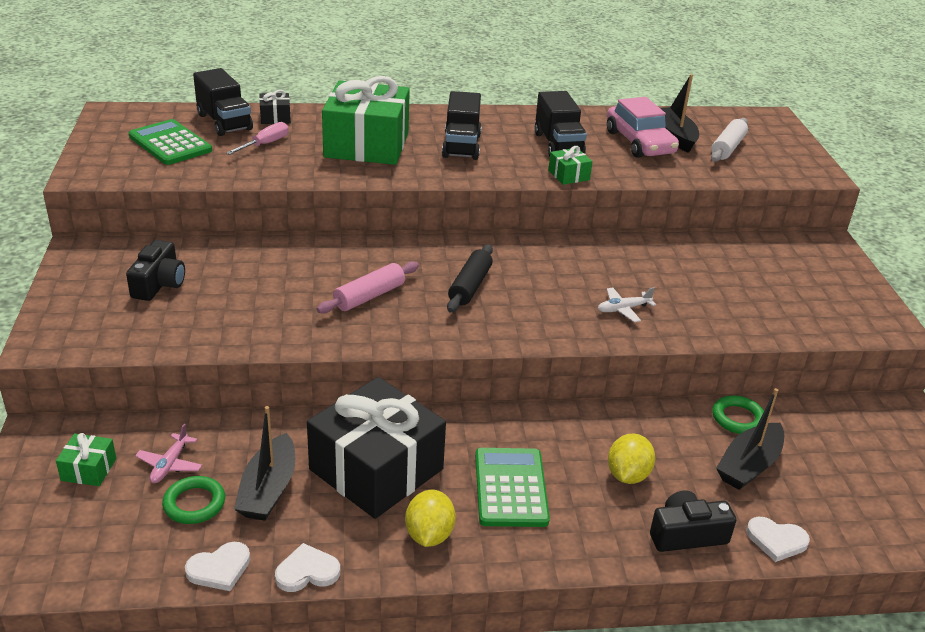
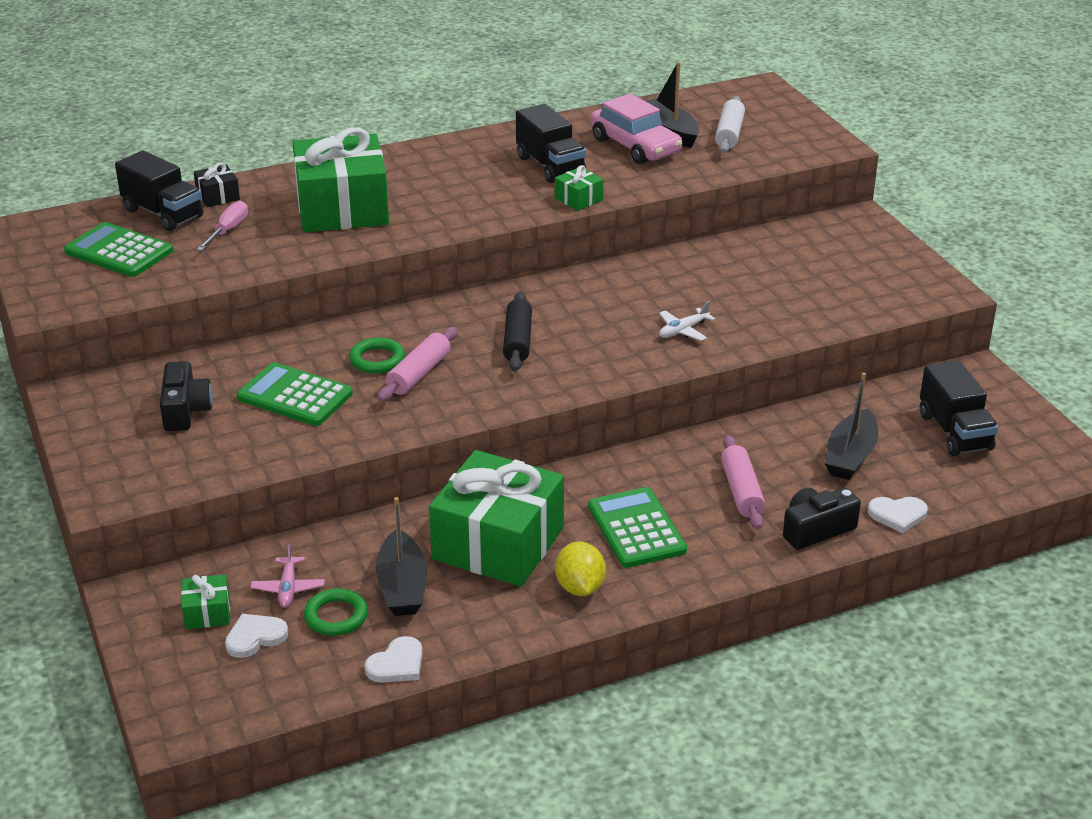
camera: 15 degrees left, 0 degrees up
(255, 292) = (295, 396): none -> green calculator
(307, 571) = (482, 646): white heart -> white heart (255, 637)
(376, 469) = (498, 543): black gift -> green gift
(461, 146) = (447, 188): black truck -> black truck (954, 432)
(627, 475) = (741, 491): yellow lemon -> pink rolling pin
(738, 418) = (824, 415): green ring -> green ring (377, 360)

